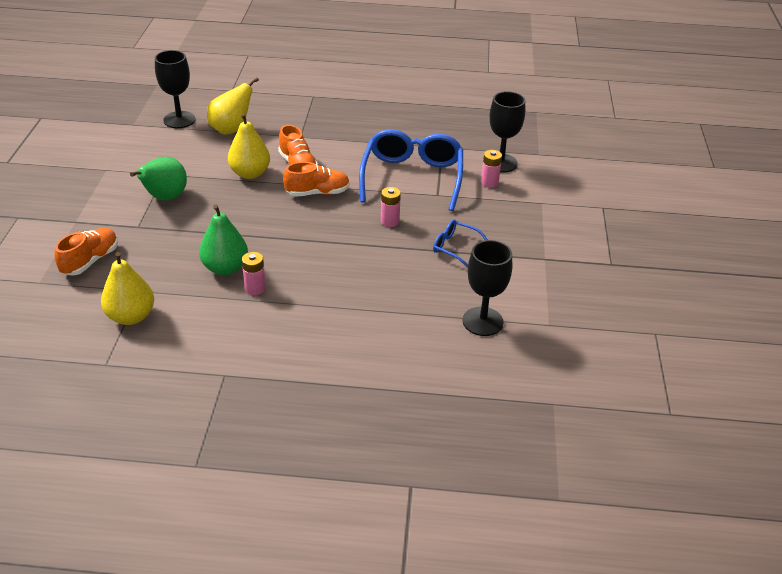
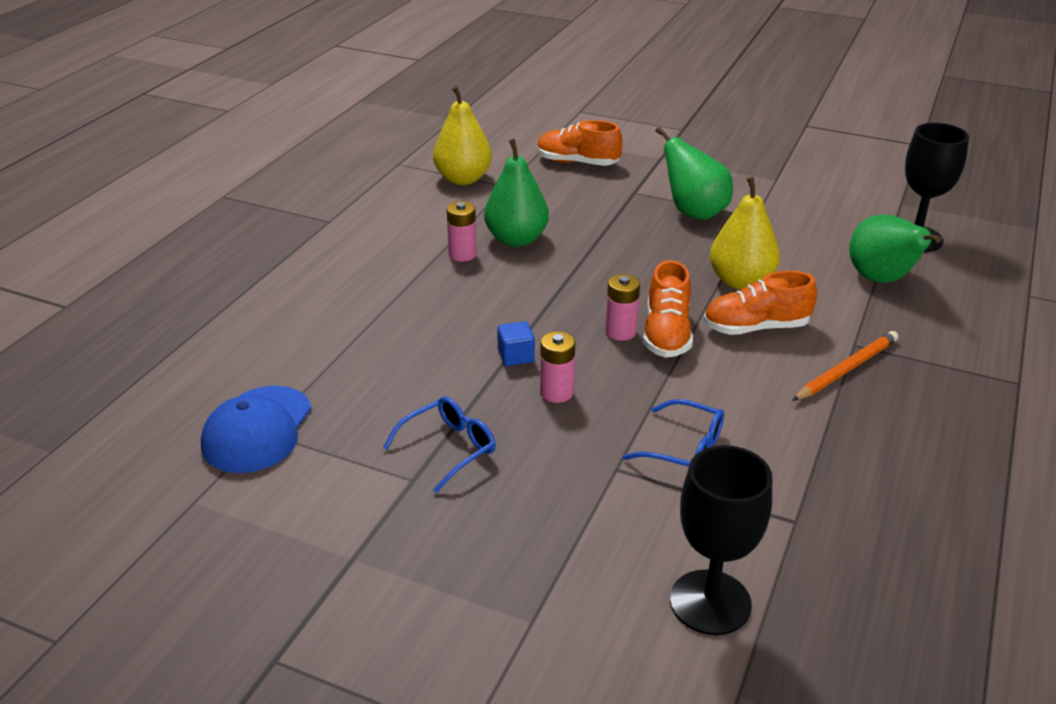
camera: 110 degrees right, 5 degrees down
(90, 261) = (577, 163): orange shoe -> orange shoe turned 150 degrees clockwise
(231, 130) = (881, 280): yellow pear -> green pear
(324, 138) = (846, 369): none -> orange pencil
(364, 241) = (516, 356): none -> blue cube
(412, 178) = (684, 448): blue glasses -> blue glasses, size x0.47
(482, 321) = (257, 430): black goblet -> blue cap
(489, 183) = (635, 557): pink battery -> pink battery (620, 332)

